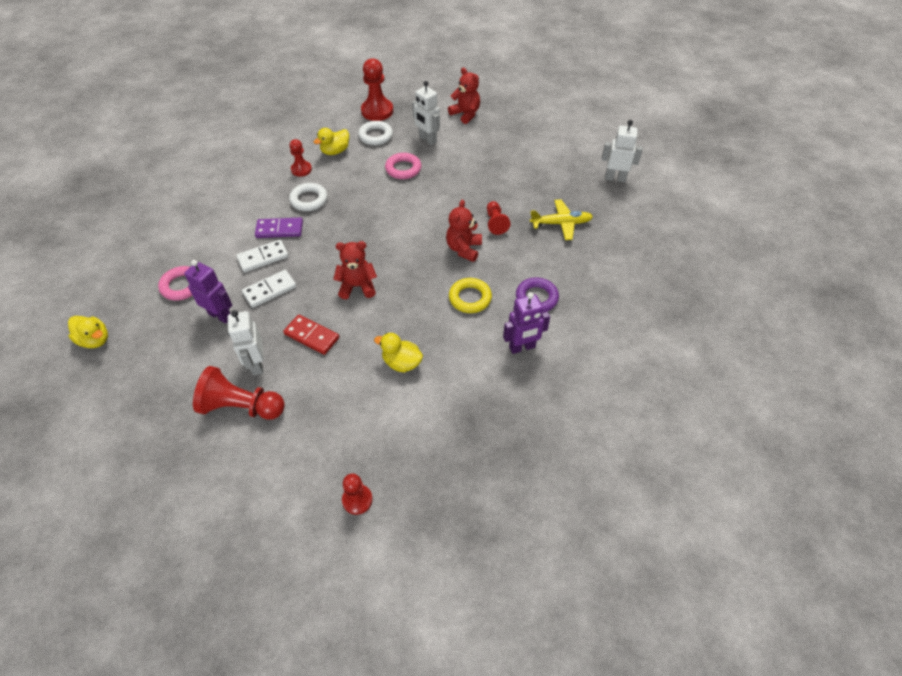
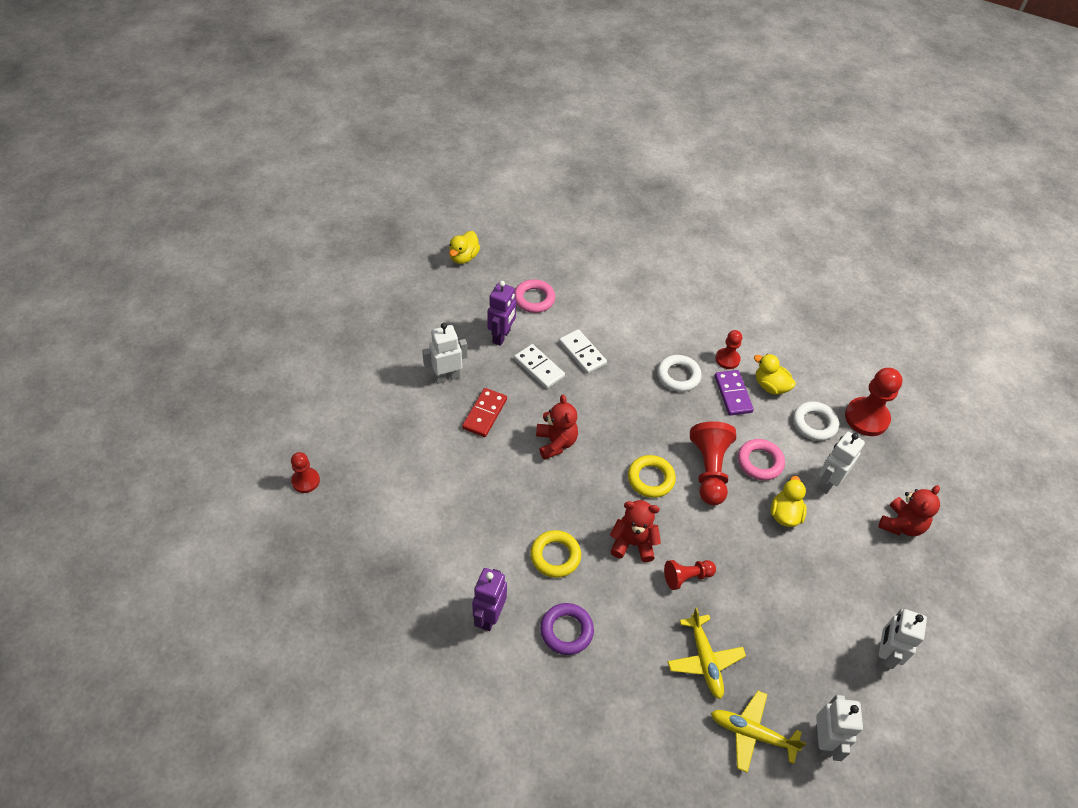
camera: 80 degrees right, 0 degrees up
(241, 406) = (399, 376): red pawn -> red pawn (709, 470)
(279, 229) = (626, 358): purple domino -> purple domino (733, 394)
(401, 363) = (458, 497): yellow duck -> yellow duck (785, 514)
(406, 230) = (650, 479): none -> yellow ring
(522, 347) = (489, 616): purple robot -> purple robot turned 45 degrees clockwise
(558, 141) = (883, 655): none -> white robot
(612, 209) = (752, 733): none -> yellow plane

